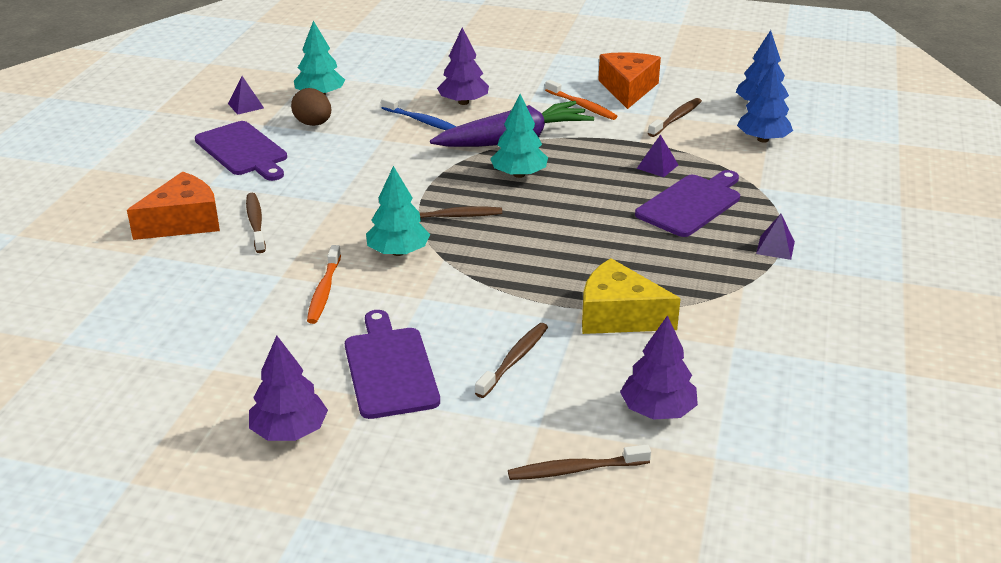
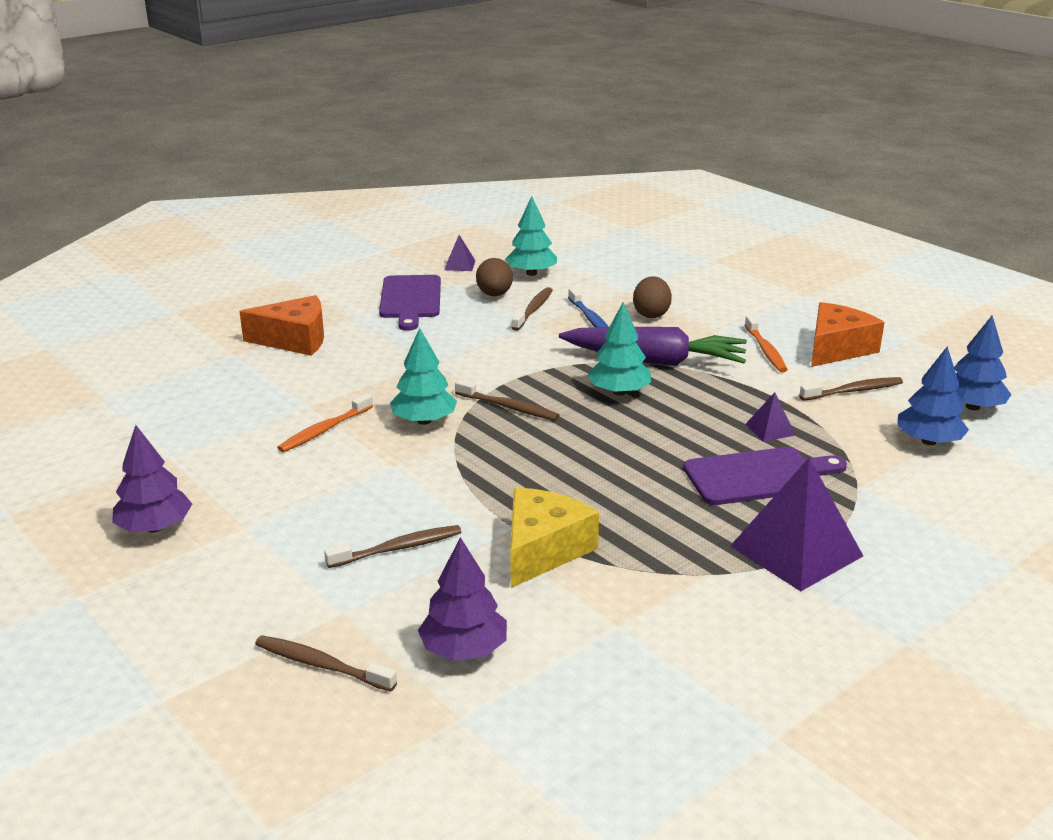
camera: 35 degrees right, 5 degrees down
(255, 223) = (345, 358): brown toothbrush -> brown toothbrush (533, 310)
(390, 368) = (290, 512): purple cutting board -> none
(463, 102) = (651, 314): purple tree -> brown egg
(618, 316) = (543, 550): yellow cheese -> yellow cheese turned 60 degrees clockwise
(775, 247) = (796, 551): purple pyramid -> purple pyramid, size x2.17

